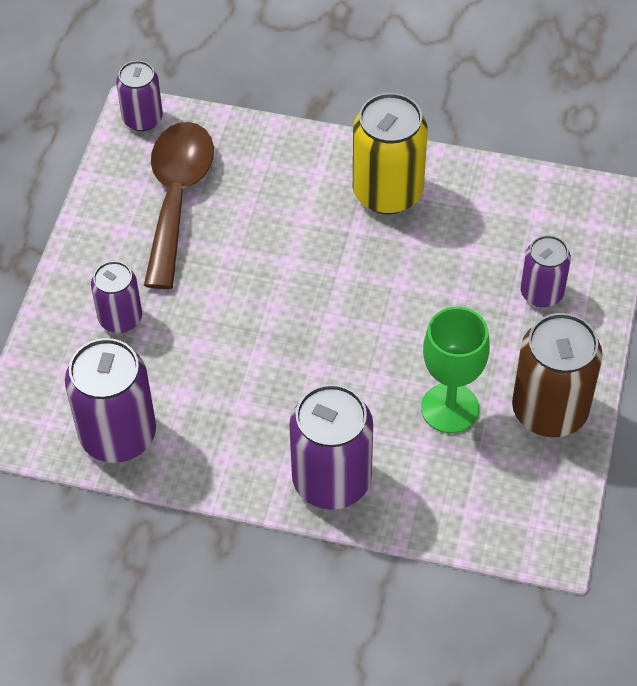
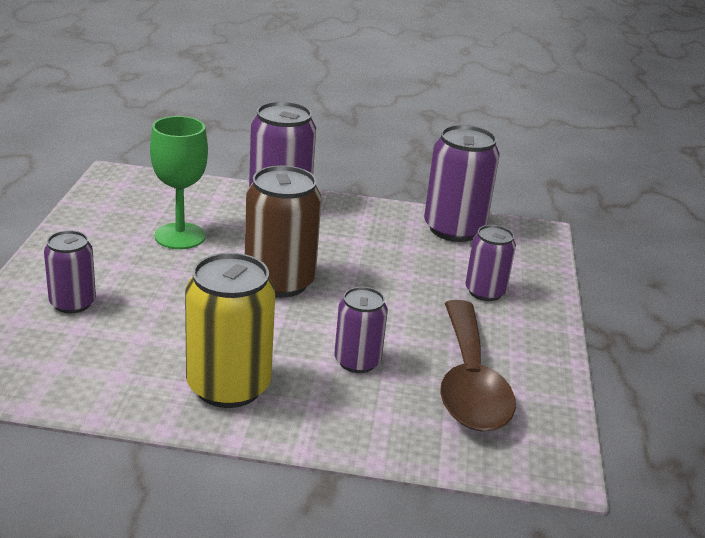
camera: 170 degrees right, 25 degrees down
(142, 119) = (547, 464): purple can -> purple can (357, 361)
(549, 410) = (92, 233): brown can -> brown can (279, 282)

